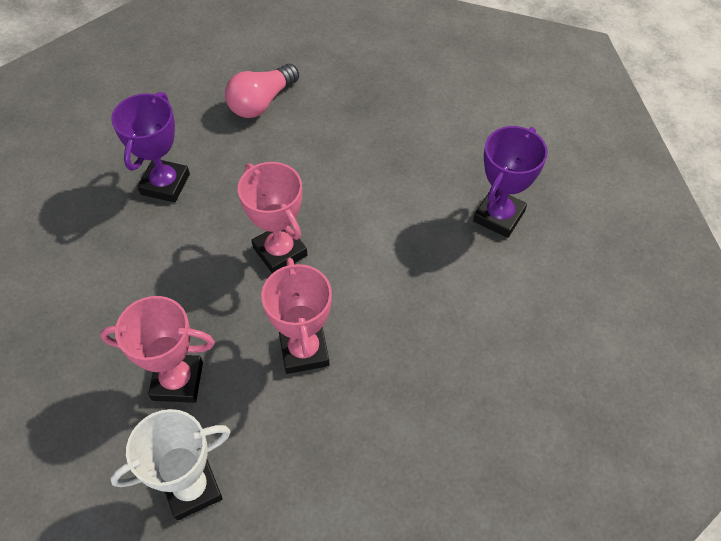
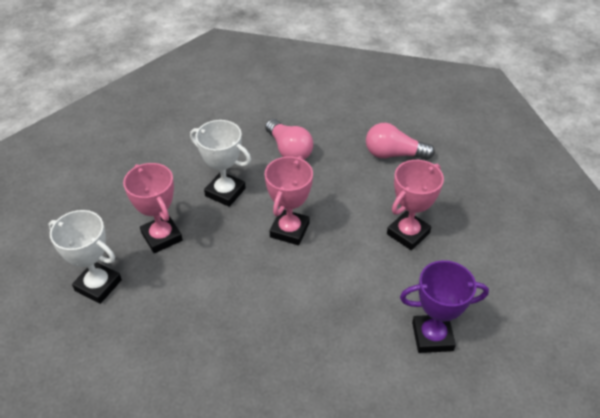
camera: 55 degrees right, 10 degrees down
(165, 184) = (289, 150): purple trophy -> pink light bulb
(169, 280) = (225, 192): none -> white trophy
(304, 351) = (227, 285): pink trophy -> pink trophy (408, 233)

